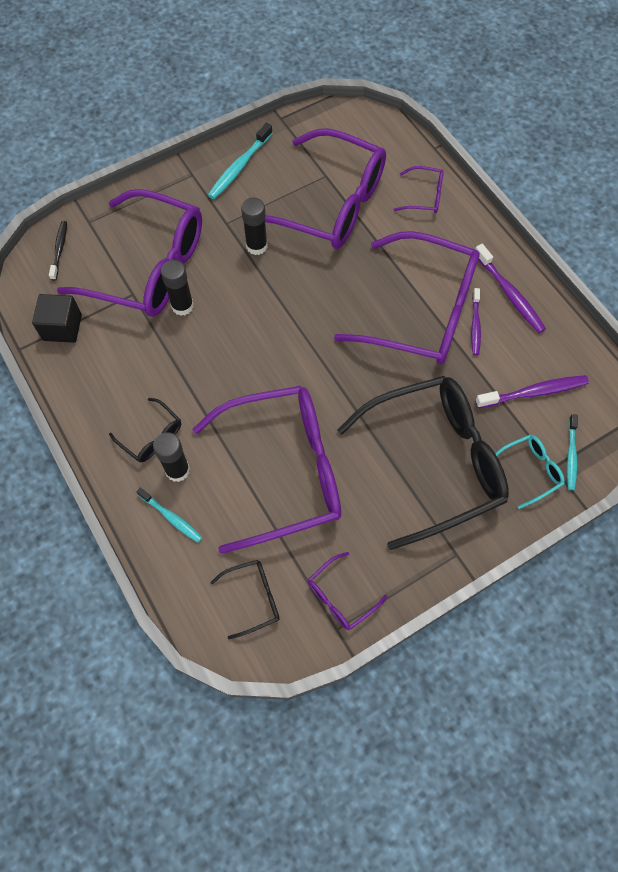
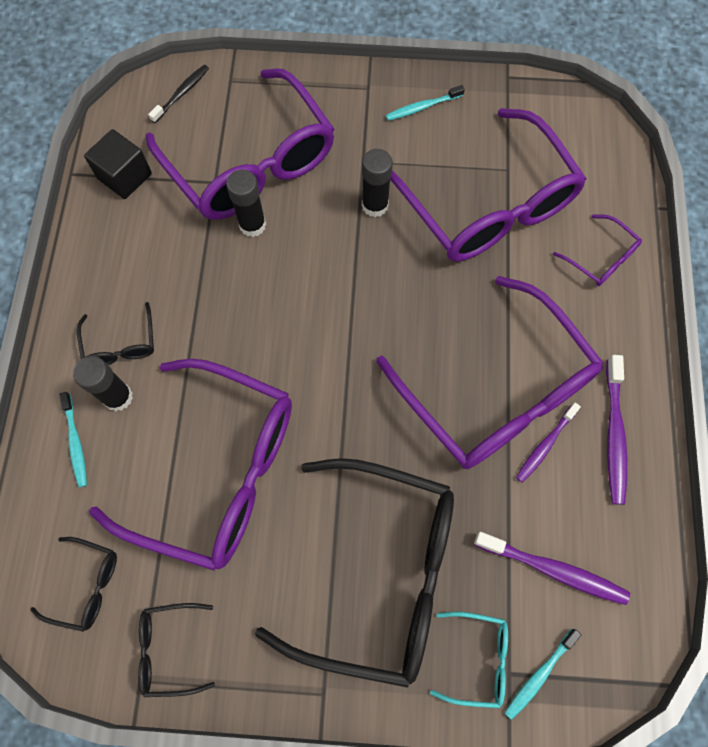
camera: 35 degrees right, 5 degrees up
(239, 167) = (422, 107): turquoise toothbrush -> turquoise toothbrush, size x0.65
(340, 597) = (169, 649): purple glasses -> black glasses

